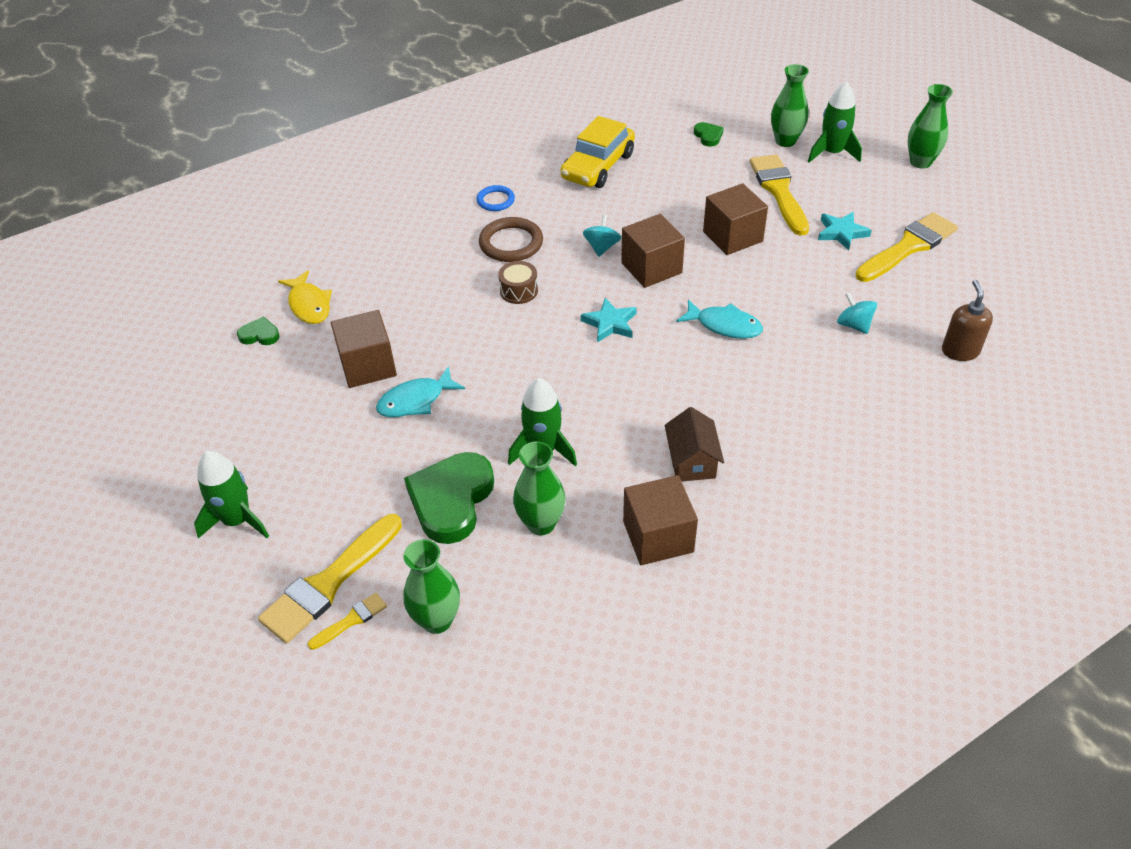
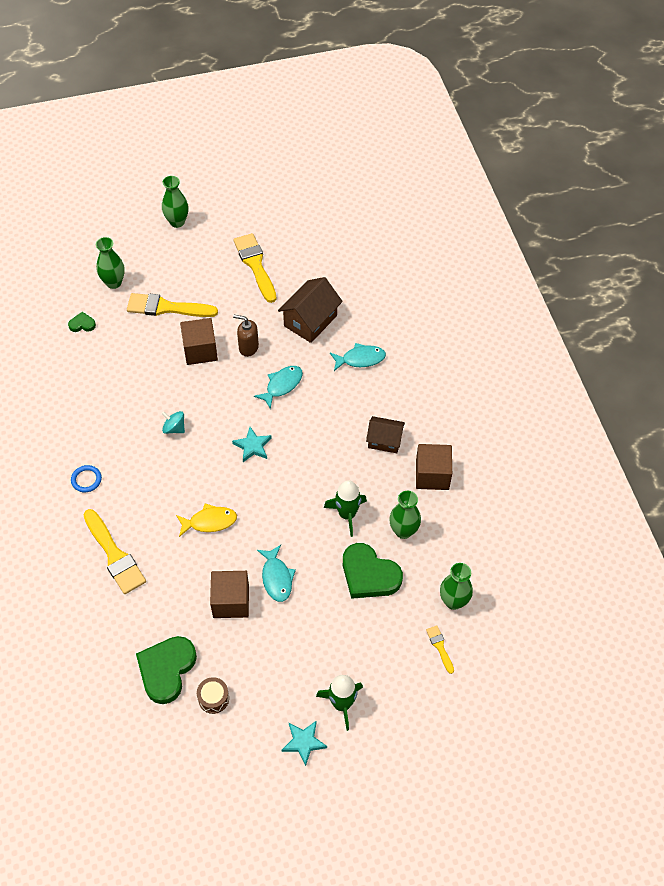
camera: 75 degrees left, 10 degrees up
(260, 335) = (166, 670): green heart -> green heart, size x2.15
(309, 305) = (148, 630): yellow fish -> yellow fish (210, 521)
(329, 583) = (409, 655): yellow brush -> yellow brush (115, 555)
(511, 243) = (142, 482): brown ring -> none
(519, 291) = (196, 490): brown drum -> brown drum (213, 698)
(598, 166) = (80, 403): yellow car -> none
(651, 268) = (209, 406): brown cube -> none
(823, 396) = (360, 359): none -> turquoise fish
(832, 153) = (141, 263): green rocket -> none
(841, 233) = (225, 292): turquoise star -> turquoise star (304, 742)
(854, 325) = (310, 321): turquoise spinning top -> brown house
(960, 351) = (352, 281): brown soap dispenser -> brown soap dispenser (248, 347)

